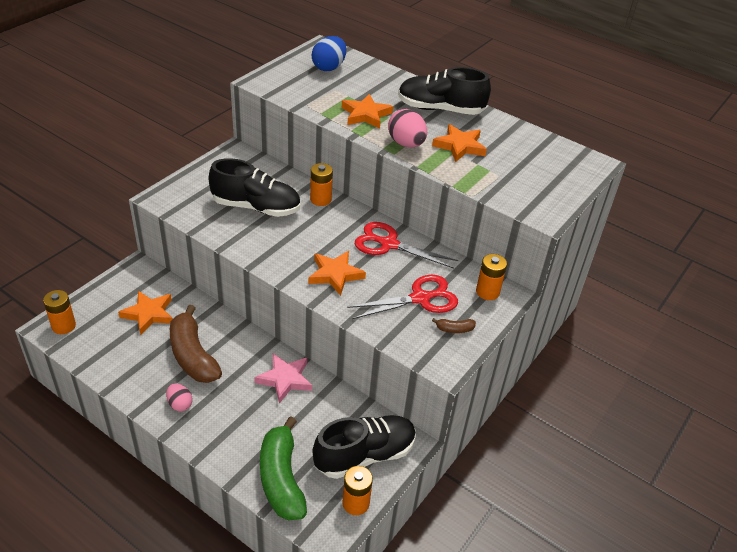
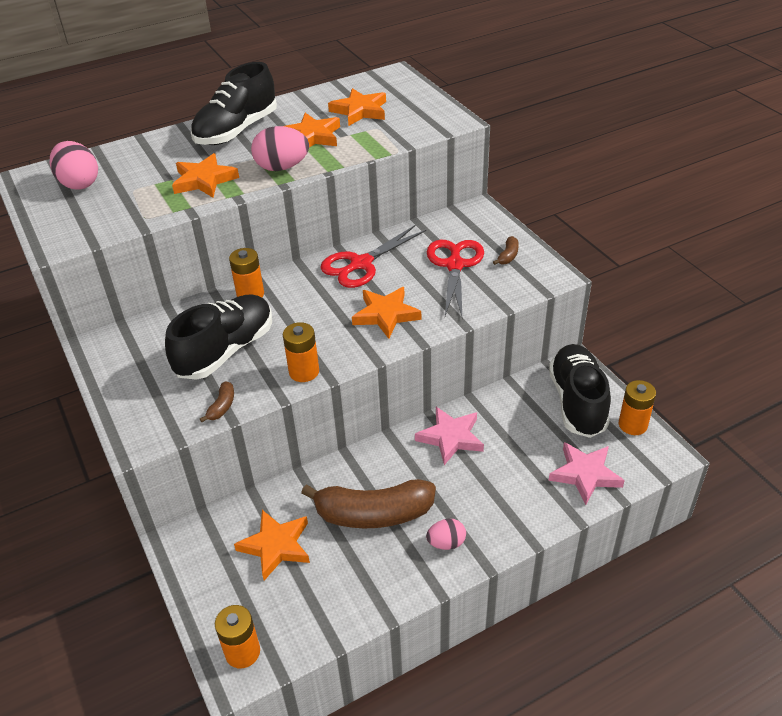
camera: 60 degrees left, 0 degrees up
(202, 223) = (222, 407): none -> brown banana
(281, 478) = (585, 474): green banana -> pink star
(329, 67) = (79, 183): blue egg -> pink egg
(487, 292) = (468, 221): orange battery -> orange battery (304, 372)
(517, 160) = (360, 111): none -> orange star

